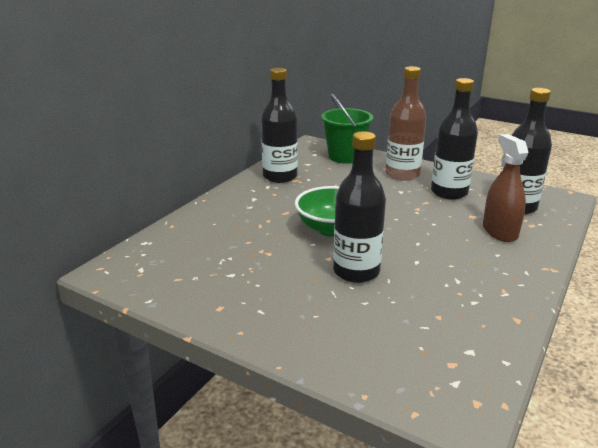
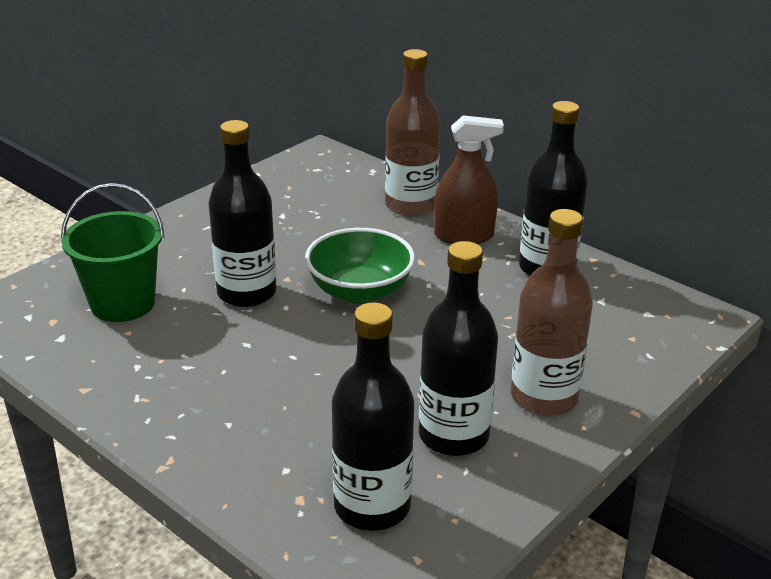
camera: 100 degrees right, 5 degrees up
(207, 221) = (411, 206): none -> brown bottle
(345, 157) = (635, 345): green bucket -> green bucket (123, 303)
(499, 231) = (292, 450): brown spray bottle -> brown spray bottle (464, 236)

